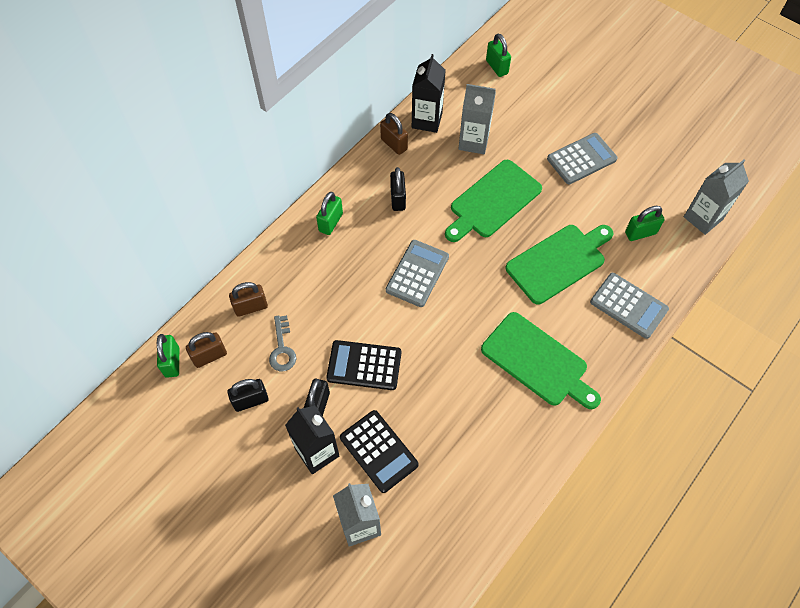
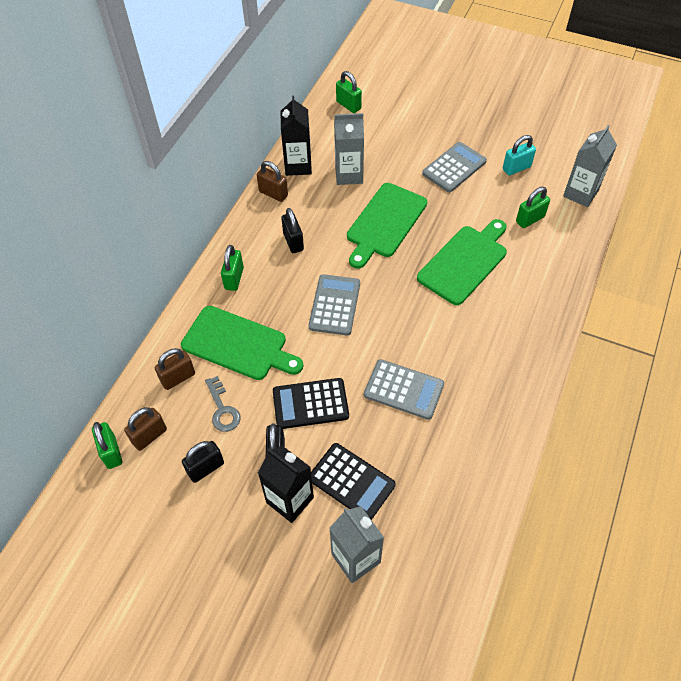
camera: 15 degrees left, 5 degrees down
(537, 361) = (476, 356): green cutting board -> green cutting board (238, 344)
(628, 306) = (542, 285): grey calculator -> grey calculator (403, 389)
(645, 175) = (516, 168): none -> turquoise padlock

